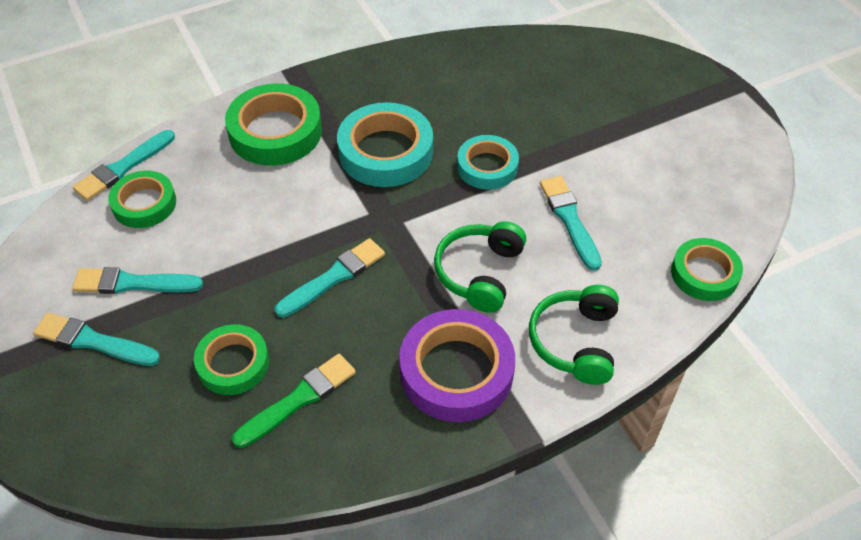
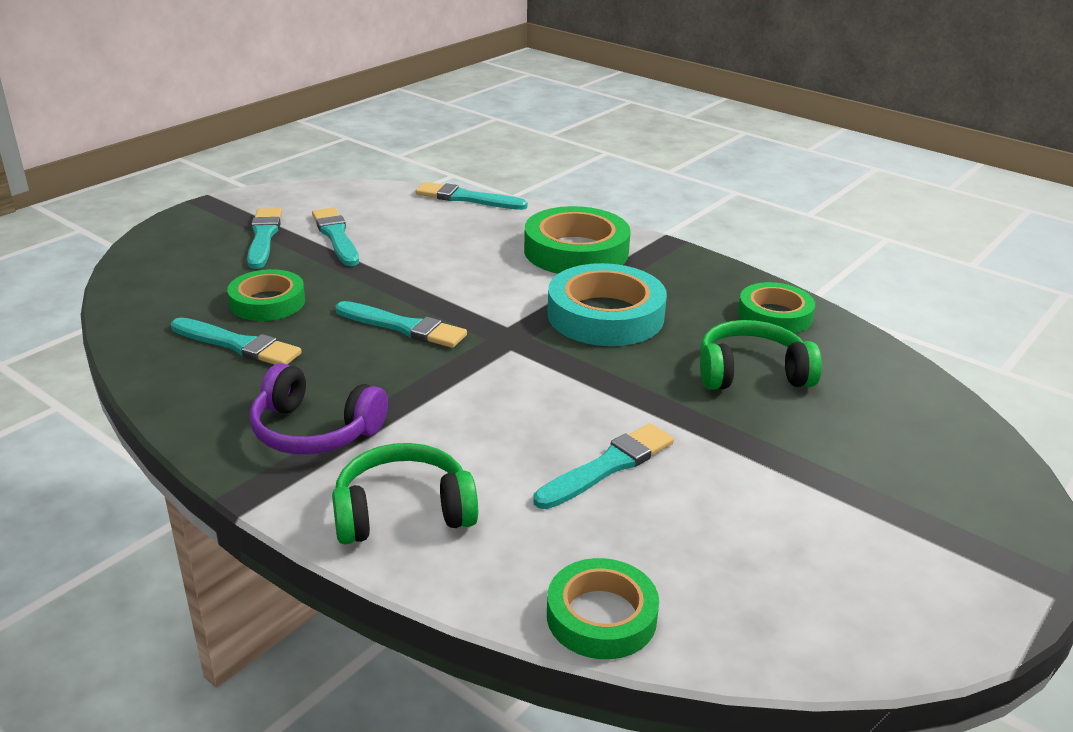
camera: 65 degrees right, 20 degrees down
(144, 204) = (431, 217): green tape -> green tape (774, 315)
(298, 399) = (238, 345): green brush -> turquoise brush
(456, 371) = (315, 430): purple tape -> purple headphones
(479, 273) = (469, 415): green headphones -> green headphones (751, 373)
(487, 167) = (644, 385): turquoise tape -> none

